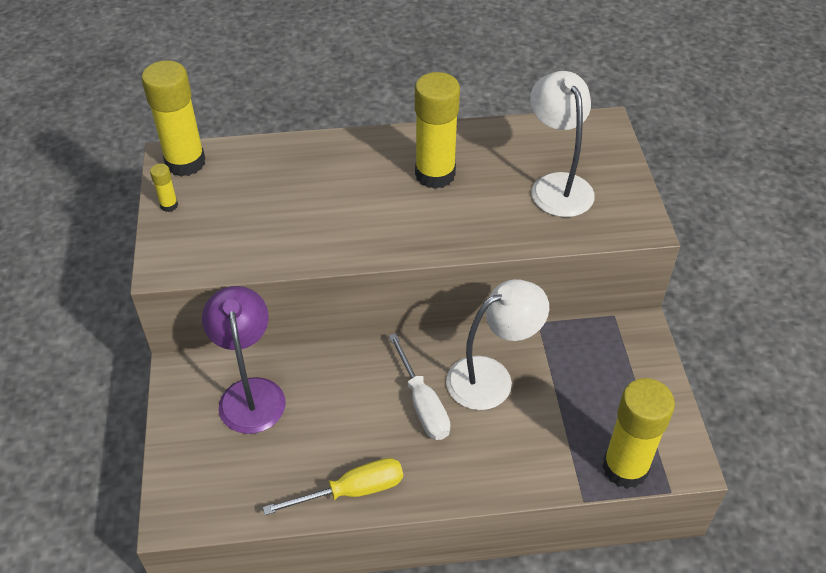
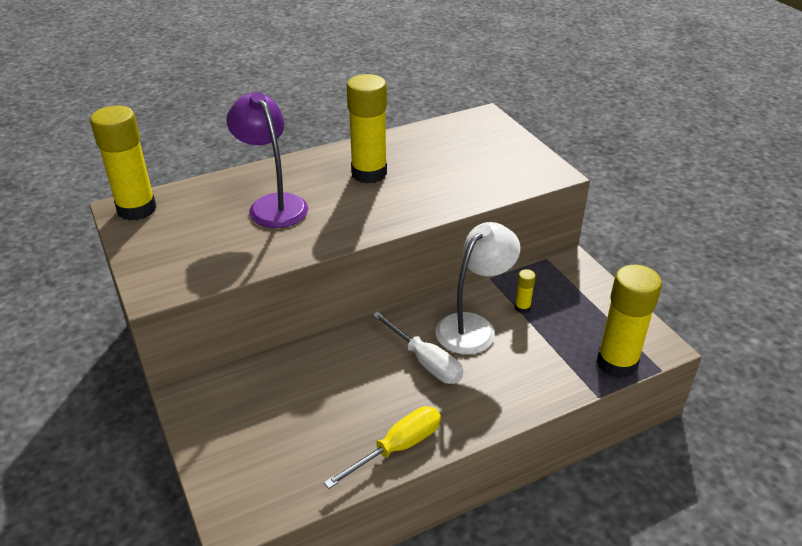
camera: 20 degrees left, 10 degrees down
(169, 205) = (136, 244): yellow glue stick -> yellow glue stick (522, 308)
(251, 393) = (264, 395): purple lamp -> purple lamp (273, 204)
(557, 185) = (472, 161): white lamp -> none

